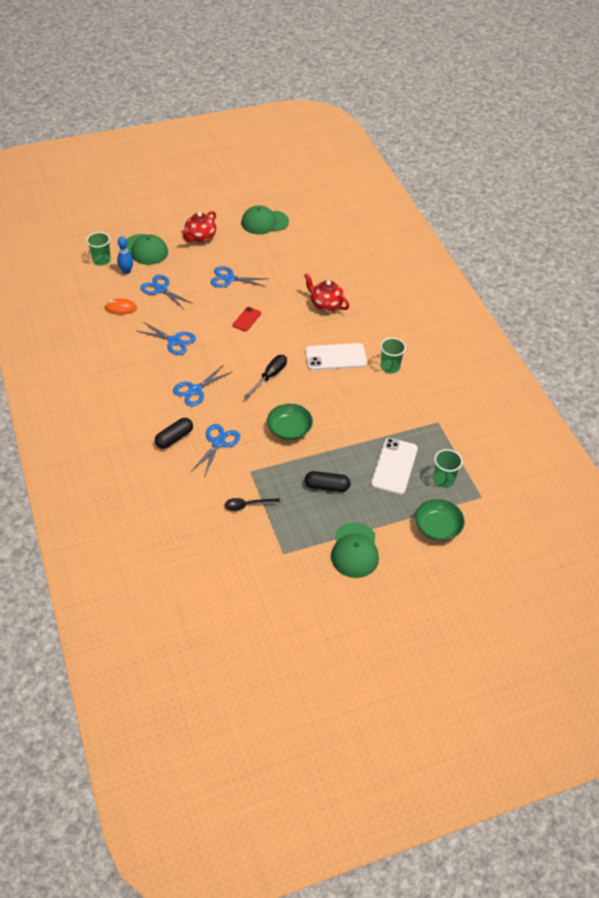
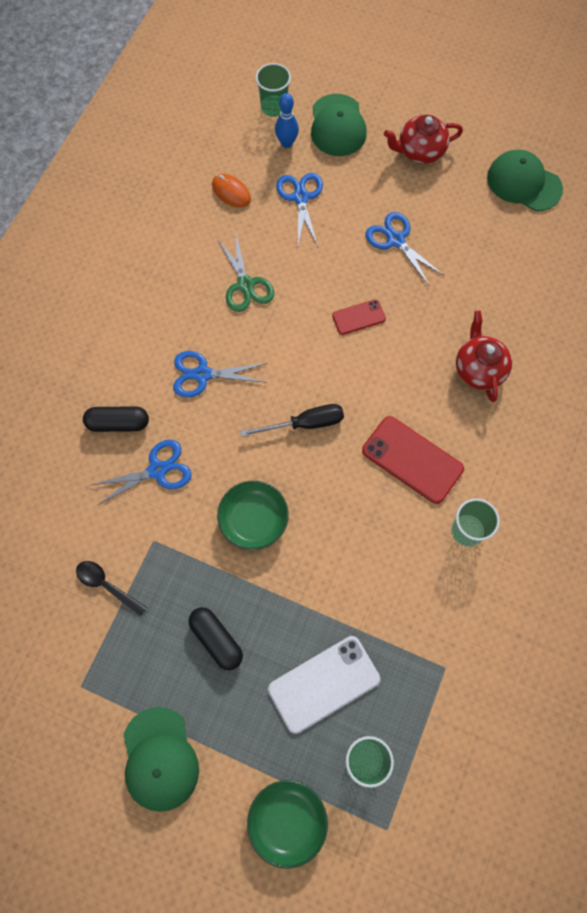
camera: 45 degrees right, 20 degrees up
(174, 341) = (245, 285): blue scissors -> green scissors
(335, 357) = (412, 460): white phone -> red phone
(355, 550) = (160, 759): green cap -> green cap turned 60 degrees counterclockwise

